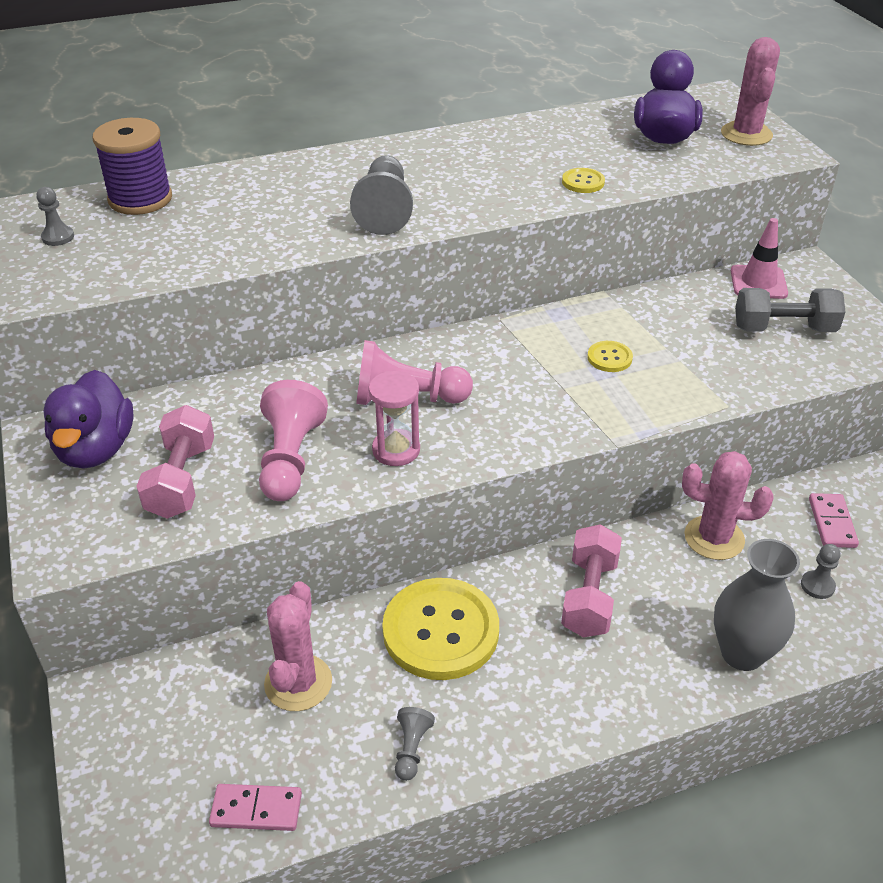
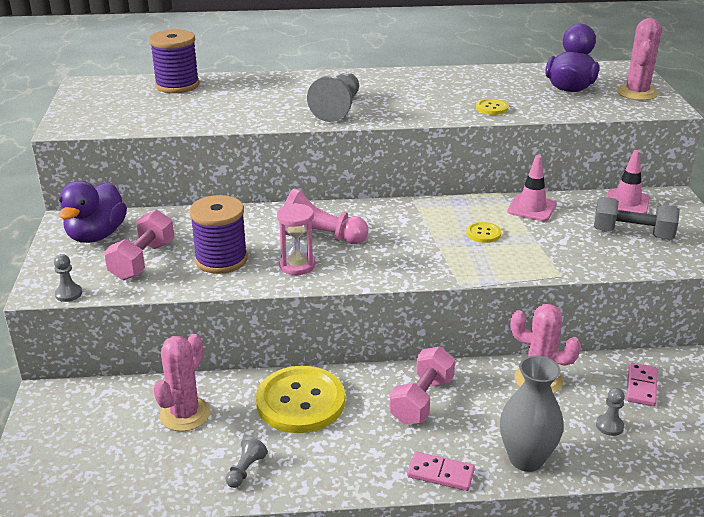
camera: 15 degrees right, 10 degrees down
(58, 237) = (113, 99): grey pawn -> grey pawn (68, 294)
(256, 809) = (121, 484): pink domino -> pink domino (440, 473)
(290, 459) = (221, 260): pink pawn -> purple spool
(651, 309) = (531, 208): none -> pink traffic cone

